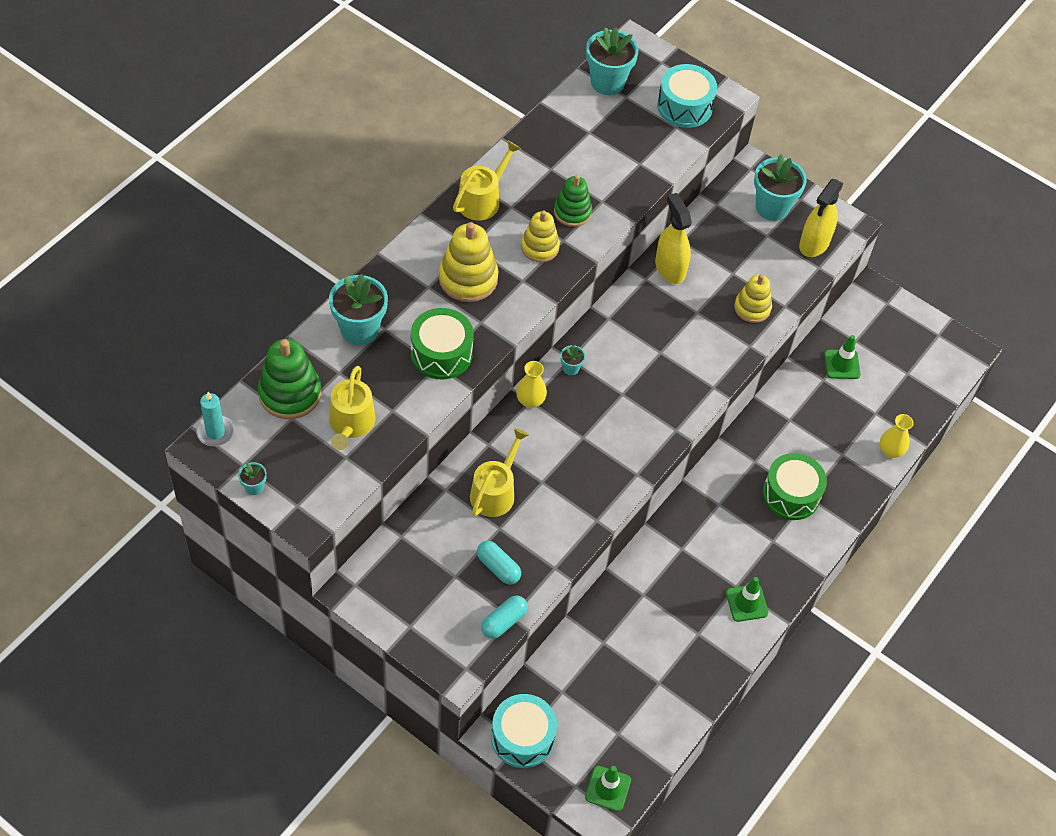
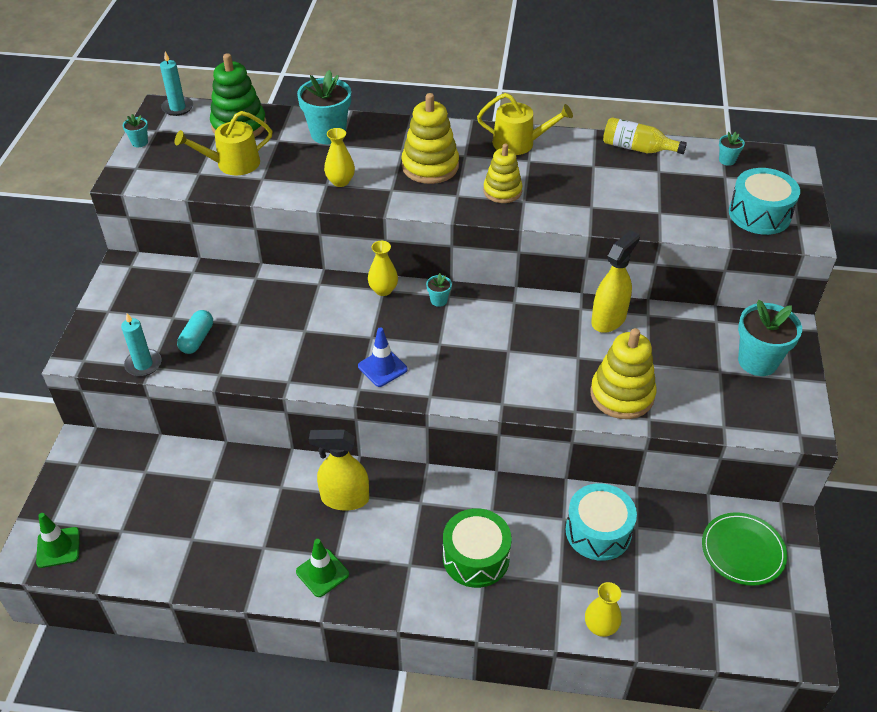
camera: 65 degrees right, 10 degrees down
(441, 353) = (340, 181): green drum -> yellow vase
(495, 492) = (273, 306): yellow watering can -> none
(503, 621) = (143, 364): turquoise capsule -> turquoise candle
(522, 737) = (85, 464): turquoise drum -> turquoise drum (598, 531)
(550, 127) = (637, 148): none -> yellow bottle
(572, 212) = (560, 194): green stacking toy -> none
(607, 82) = (727, 160): turquoise flower pot -> turquoise flower pot, size x0.46
(624, 446) = (382, 368): none -> blue traffic cone
(752, 308) = (622, 395): yellow stacking toy -> yellow stacking toy, size x1.52
(814, 244) = (749, 411): yellow spray bottle -> yellow spray bottle (344, 498)
(842, 364) = (670, 535): green traffic cone -> none
(878, 330) = (743, 550): none -> green plate

